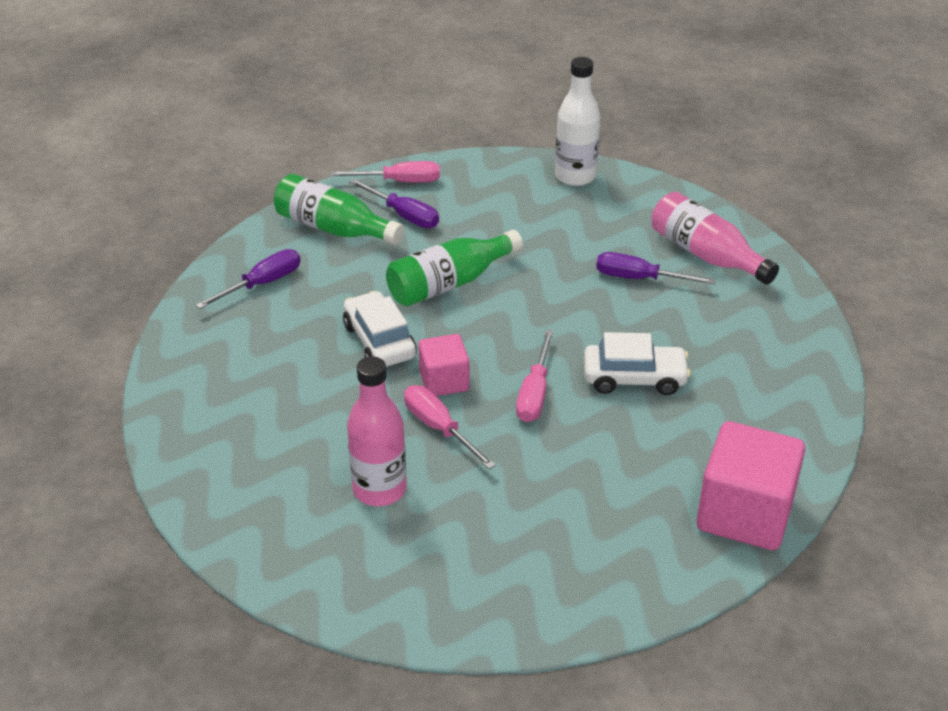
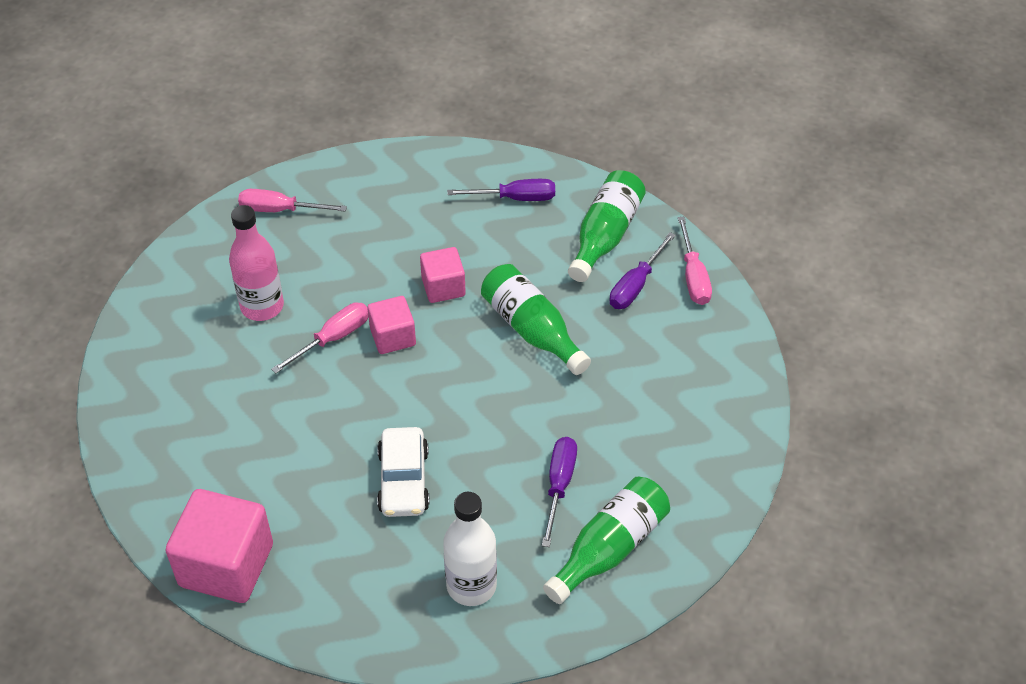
camera: 85 degrees right, 10 degrees up
(262, 284) = (515, 198): purple screwdriver -> purple screwdriver turned 45 degrees counterclockwise
(379, 341) = (443, 287): white car -> pink cube
(535, 393) = (379, 403): pink screwdriver -> pink screwdriver (280, 210)
(575, 176) = (735, 425): white bottle -> white bottle (471, 585)
(706, 254) = (609, 548): pink bottle -> green bottle

